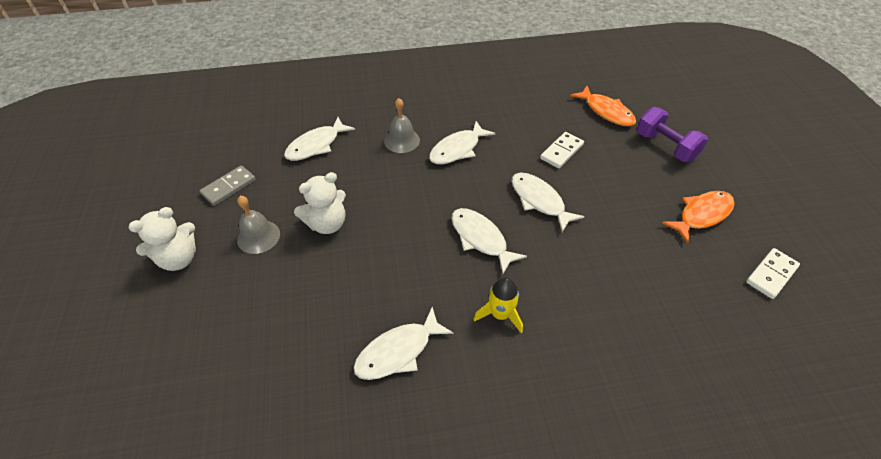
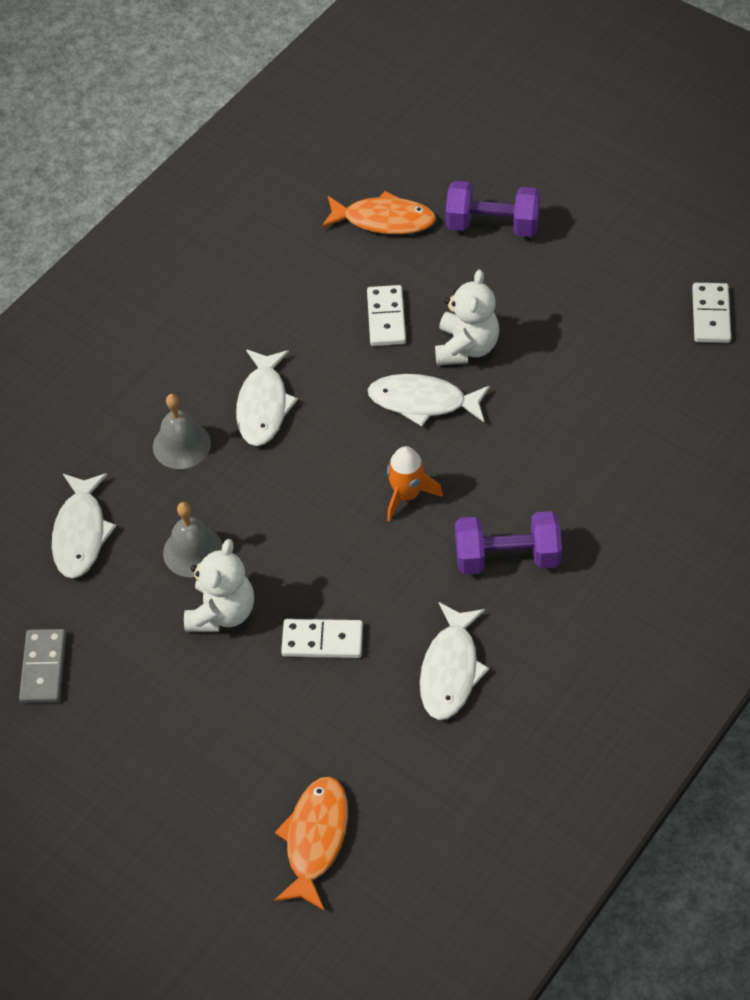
camera: 40 degrees left, 5 degrees up
(179, 259) = (104, 784): white teddy bear -> white teddy bear (466, 347)
(258, 236) = (162, 688): grey bell -> grey bell (193, 551)
(354, 276) = (322, 640): none -> white domino
(481, 239) = (407, 495): white fish -> orange rocket
(500, 314) = (507, 557): yellow rocket -> purple dumbbell
(701, 215) = (599, 292): orange fish -> orange fish (315, 839)

